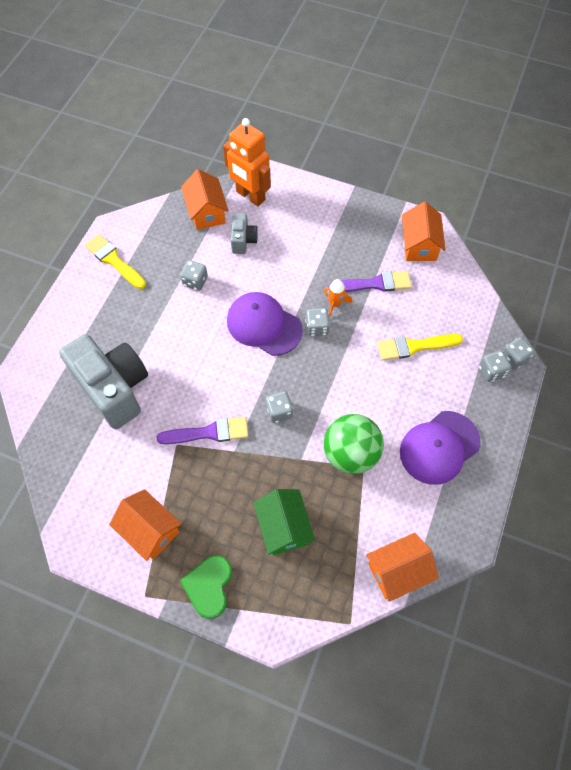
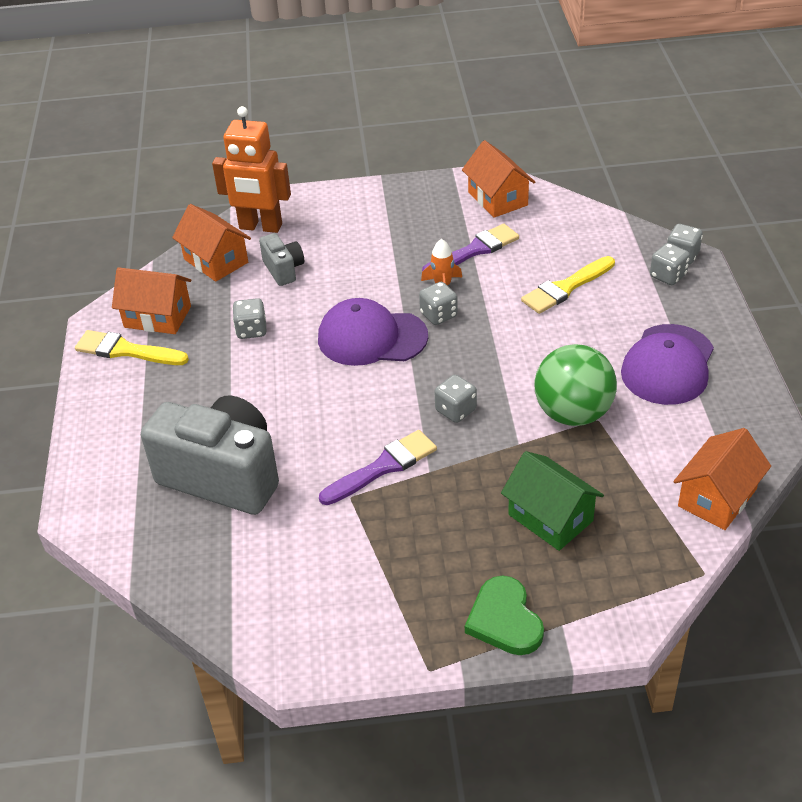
camera: 25 degrees left, 20 degrees down
(150, 530) = (383, 598): orange house -> orange house (157, 317)

